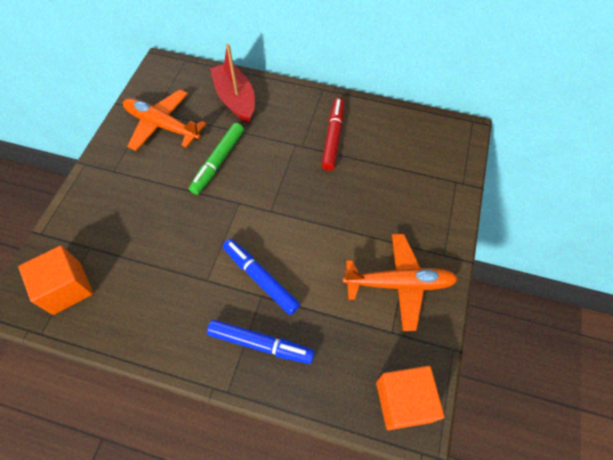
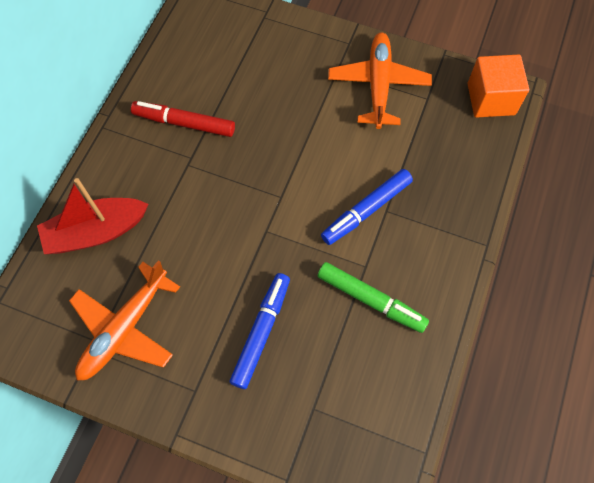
camera: 85 degrees left, 5 degrees up
(67, 288) = (368, 429): orange cube -> none
(218, 162) = (200, 254): green marker -> green marker (370, 300)
(260, 343) = (438, 213): blue marker -> blue marker (261, 332)

